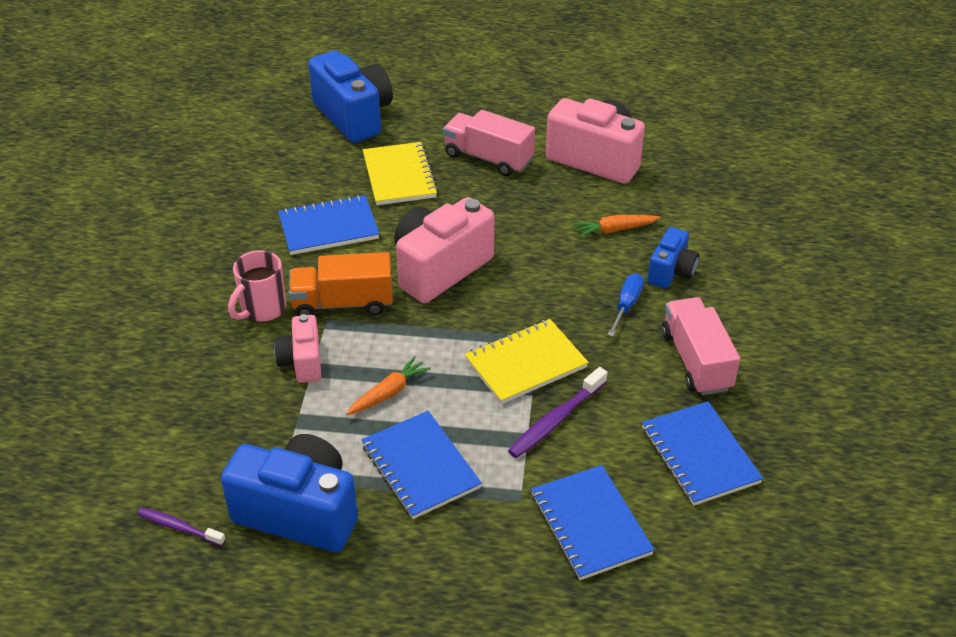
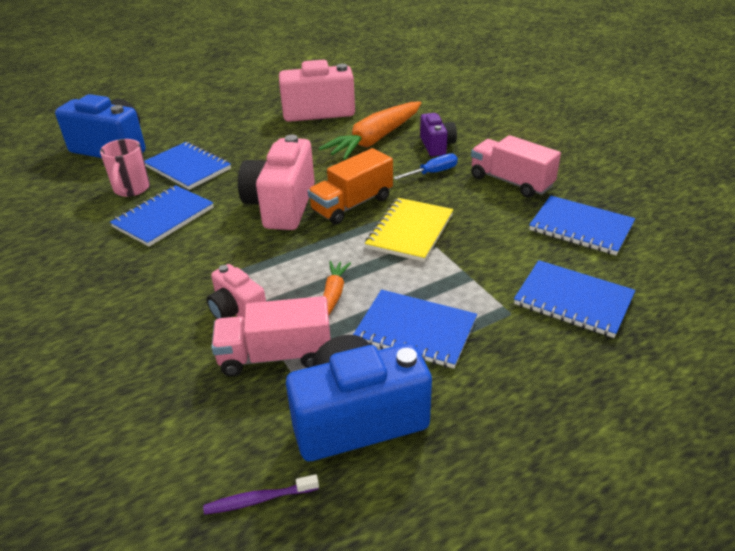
camera: 35 degrees left, 5 degrees down
(262, 309) = (162, 292): pink mug -> pink mug (131, 189)
(343, 303) = (229, 258): orange truck -> orange truck (352, 204)
(399, 176) = (188, 168): yellow notebook -> blue notebook
(488, 158) = (244, 135): pink truck -> pink truck (276, 356)
(556, 420) = (471, 253): purple toothbrush -> none
(615, 230) = (375, 139): orange carrot -> orange carrot, size x2.02
(626, 305) = (433, 173): blue screwdriver -> blue screwdriver turned 75 degrees clockwise
(671, 272) = (437, 146): blue camera -> purple camera

